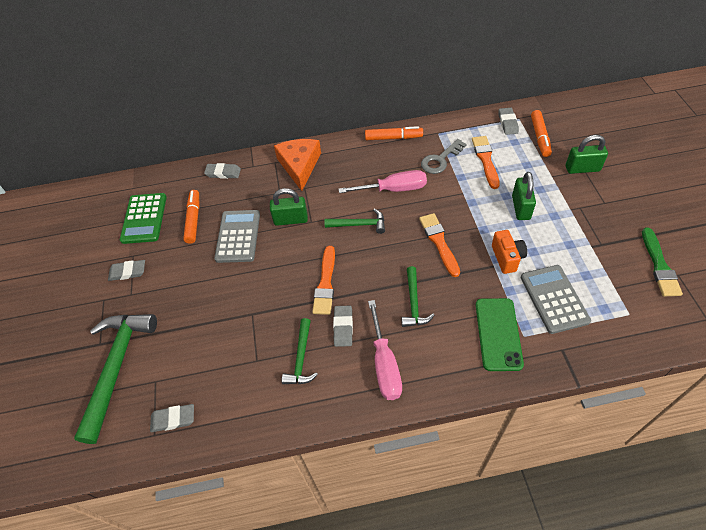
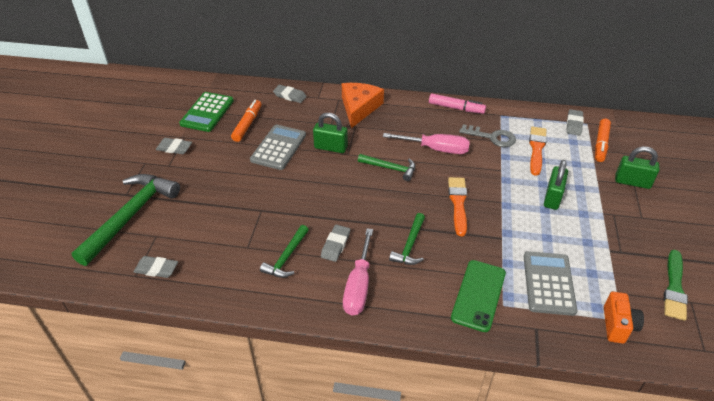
camera: 15 degrees right, 10 degrees down
(325, 284) = (337, 206): orange brush -> none
(393, 138) = (456, 108): orange marker -> pink marker
(440, 160) = (492, 137): grey key -> grey key turned 135 degrees counterclockwise
(507, 258) = (518, 235): orange camera -> orange camera (618, 325)

